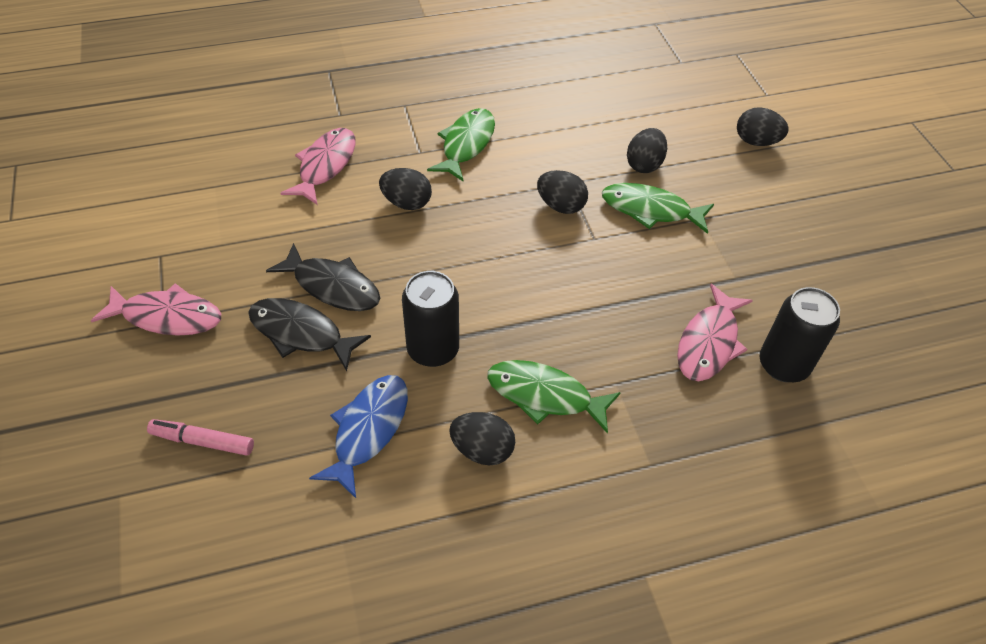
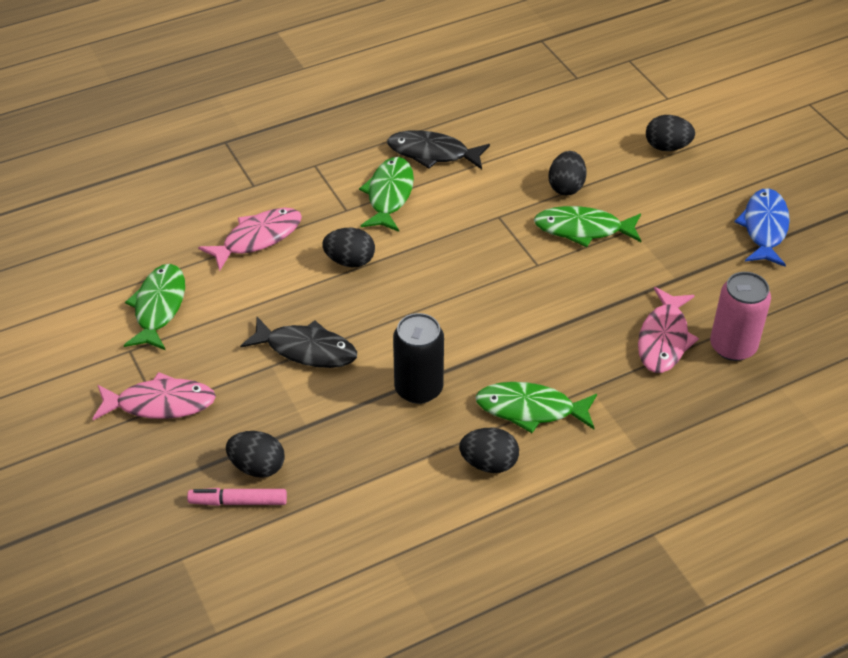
camera: 10 degrees left, 5 degrees down
(205, 217) = (159, 307): none -> green fish
(301, 333) = (292, 396): black fish -> black fish (433, 153)
(325, 166) = (258, 238): pink fish -> pink fish turned 45 degrees clockwise
(368, 430) = (383, 466): blue fish -> blue fish (764, 228)
(560, 206) = (497, 239): black egg -> black egg (257, 467)
(783, 365) = (733, 346): black can -> pink can

